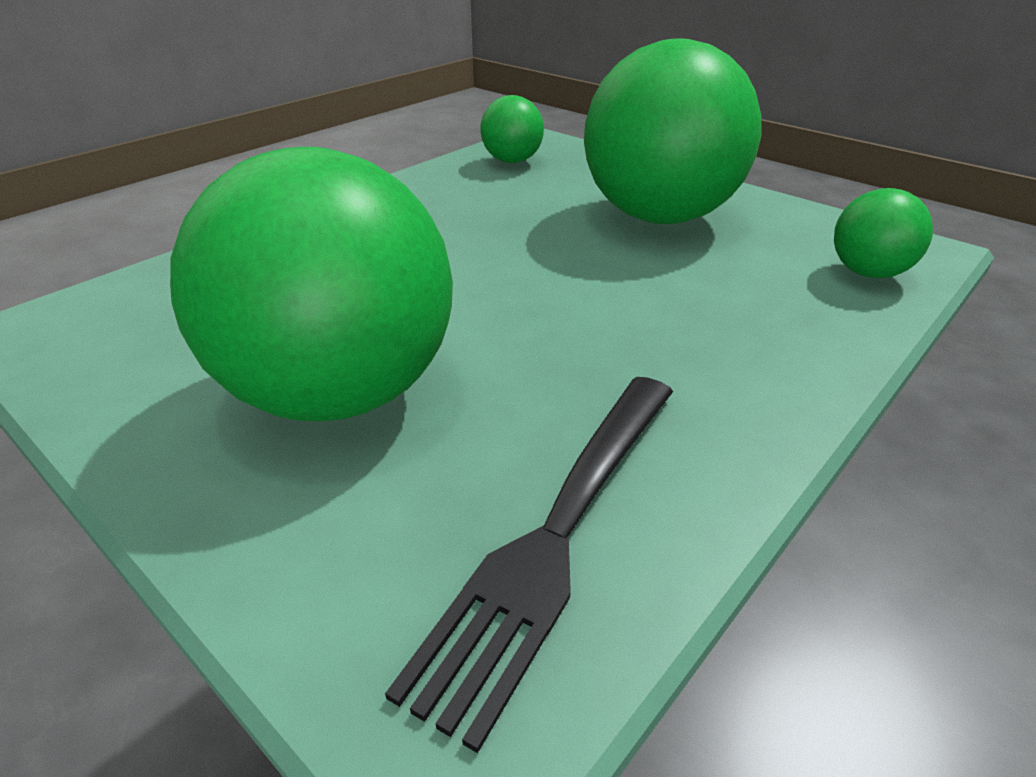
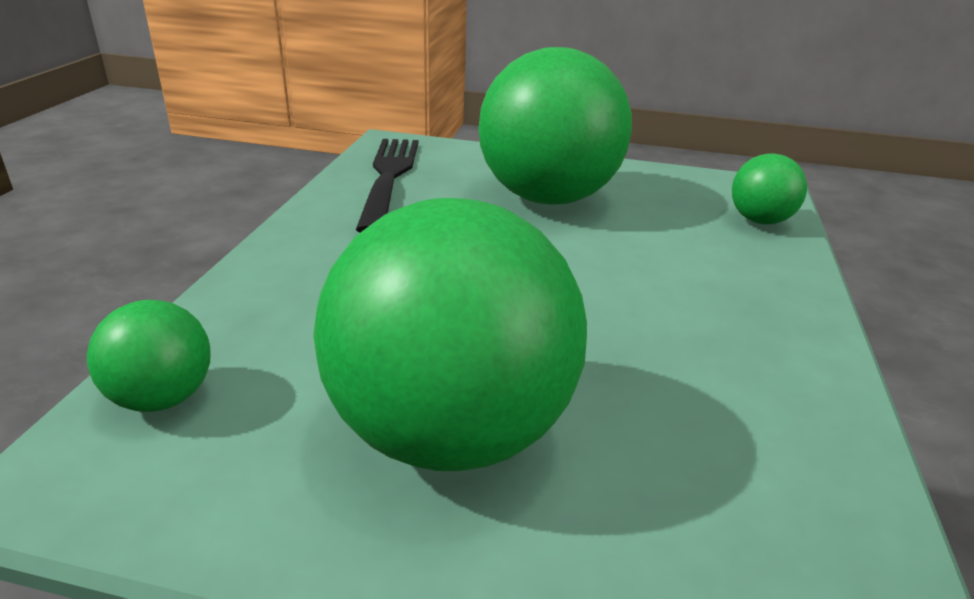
camera: 150 degrees right, 5 degrees down
(512, 161) = (799, 523): green ball -> green ball (760, 220)

